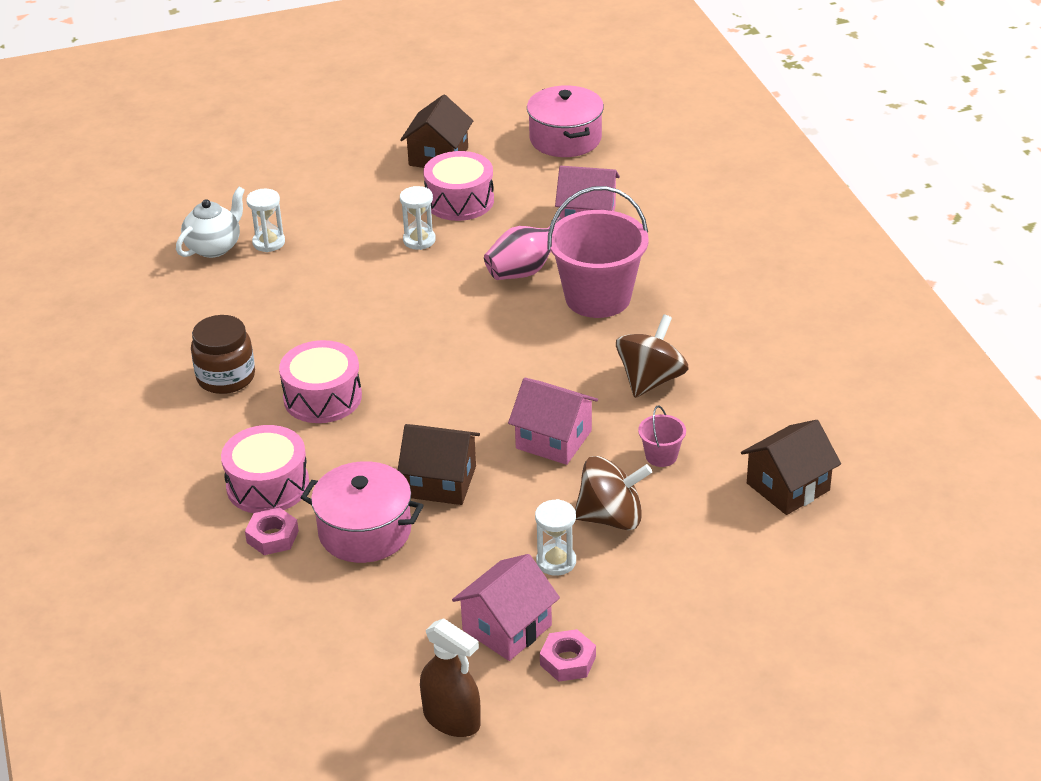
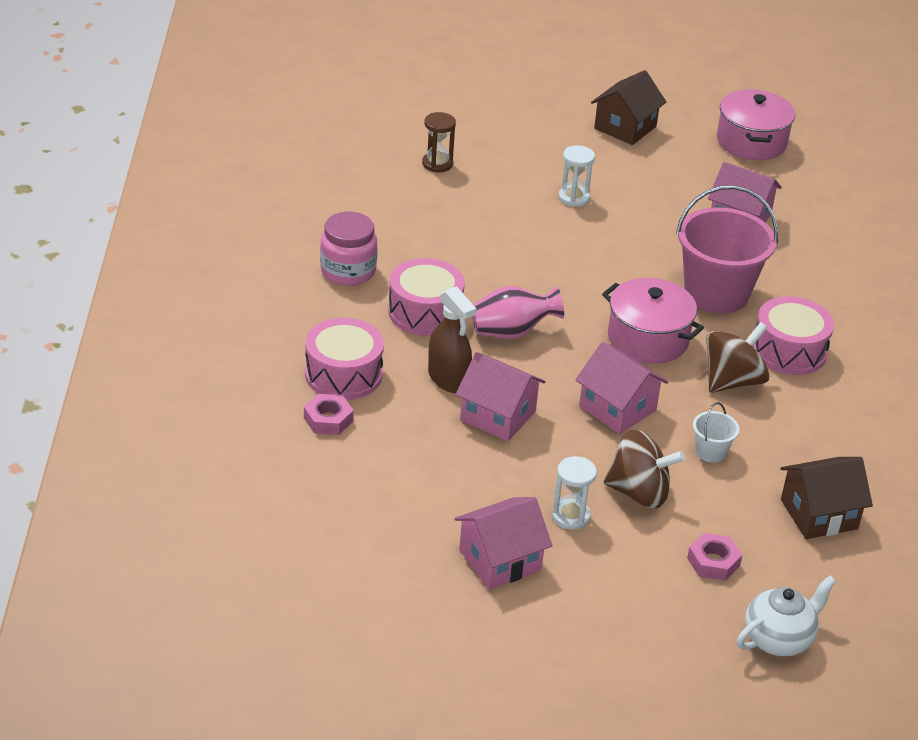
camera: 15 degrees right, 0 degrees up
(214, 247) = (387, 155): white teapot -> white teapot (779, 639)
(226, 377) = (348, 271): brown jar -> pink jar
(269, 242) = (437, 164): white hourglass -> brown hourglass
(365, 531) = (411, 439): pink pot -> pink pot (648, 339)
(441, 482) = (498, 416): brown house -> pink house
(452, 719) = (415, 623): brown spray bottle -> brown spray bottle (448, 379)
(459, 201) = (627, 172): pink drum -> pink drum (789, 351)
(525, 271) = (659, 251): pink vase -> pink vase (512, 332)
(568, 661) = (542, 606): pink nut -> pink nut (713, 562)
(661, 456) = (711, 452): pink bucket -> white bucket

